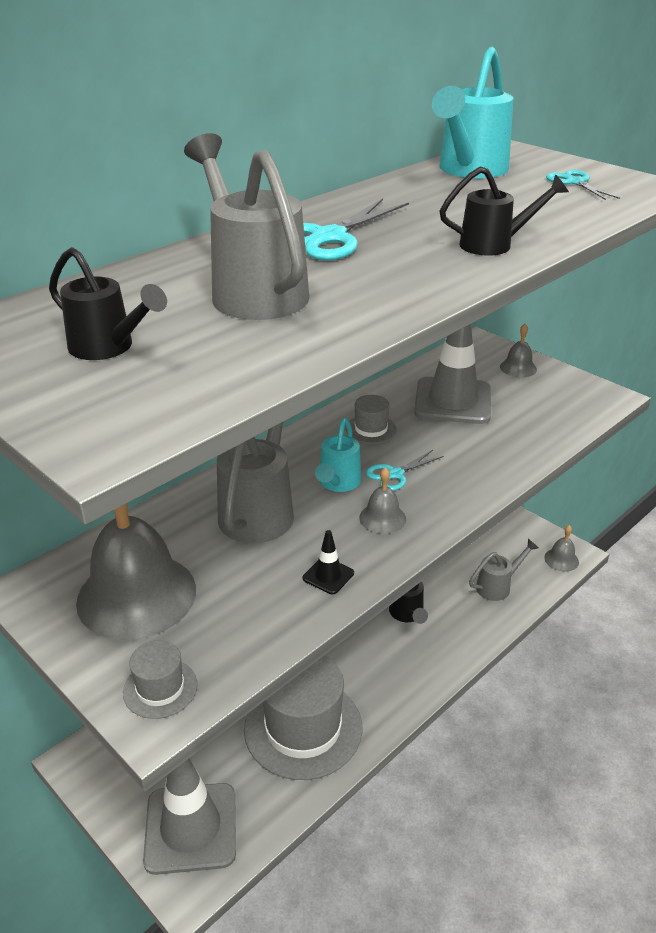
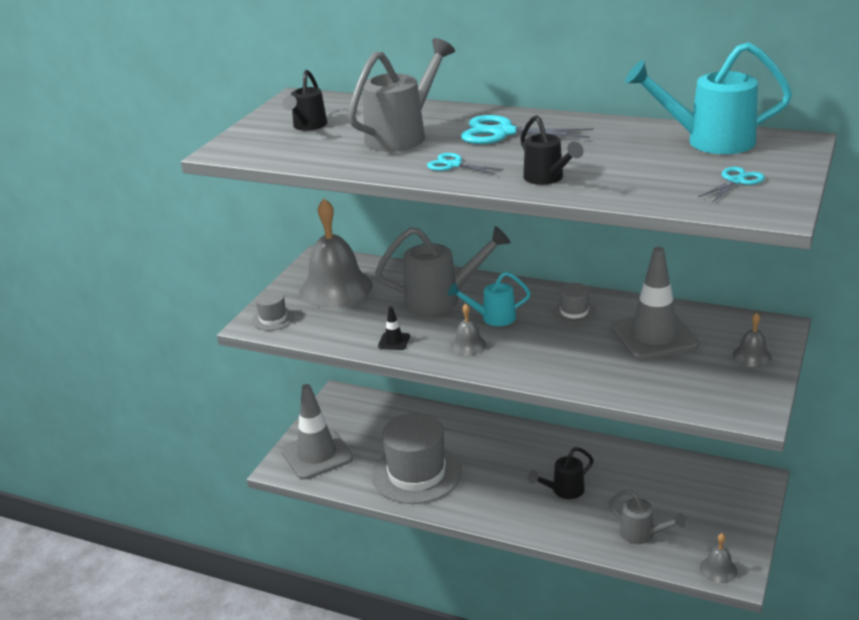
camera: 70 degrees right, 5 degrees down
(395, 474) = (524, 337): turquoise scissors -> turquoise scissors (453, 165)

